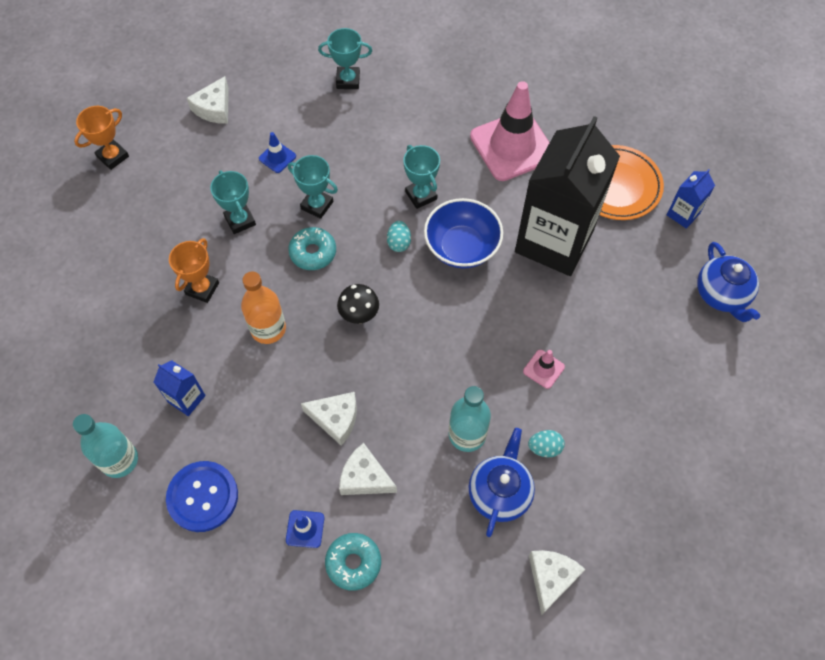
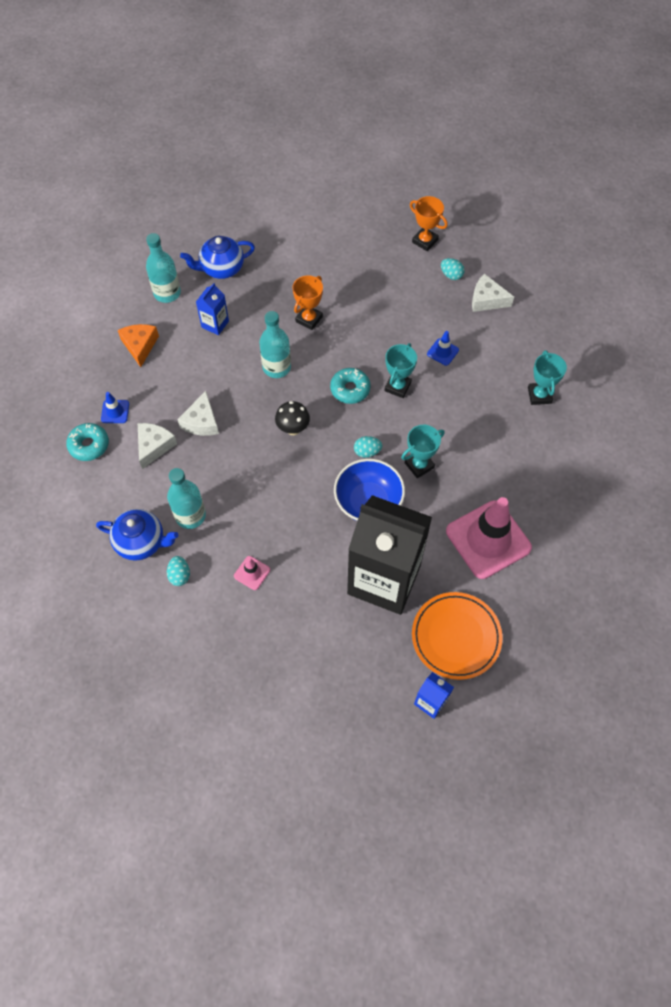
camera: 85 degrees right, 0 degrees up
(171, 137) = (451, 275): none -> turquoise egg
(202, 288) = (309, 319): orange trophy -> orange trophy turned 75 degrees counterclockwise
(203, 497) = (140, 346): blue button -> orange cheese
(240, 220) = (375, 334): turquoise trophy -> none
(268, 329) = (276, 367): orange bottle -> turquoise bottle
(551, 578) = (72, 582): white cheese -> none
(721, 295) = (340, 735): blue teapot -> blue teapot (221, 268)

